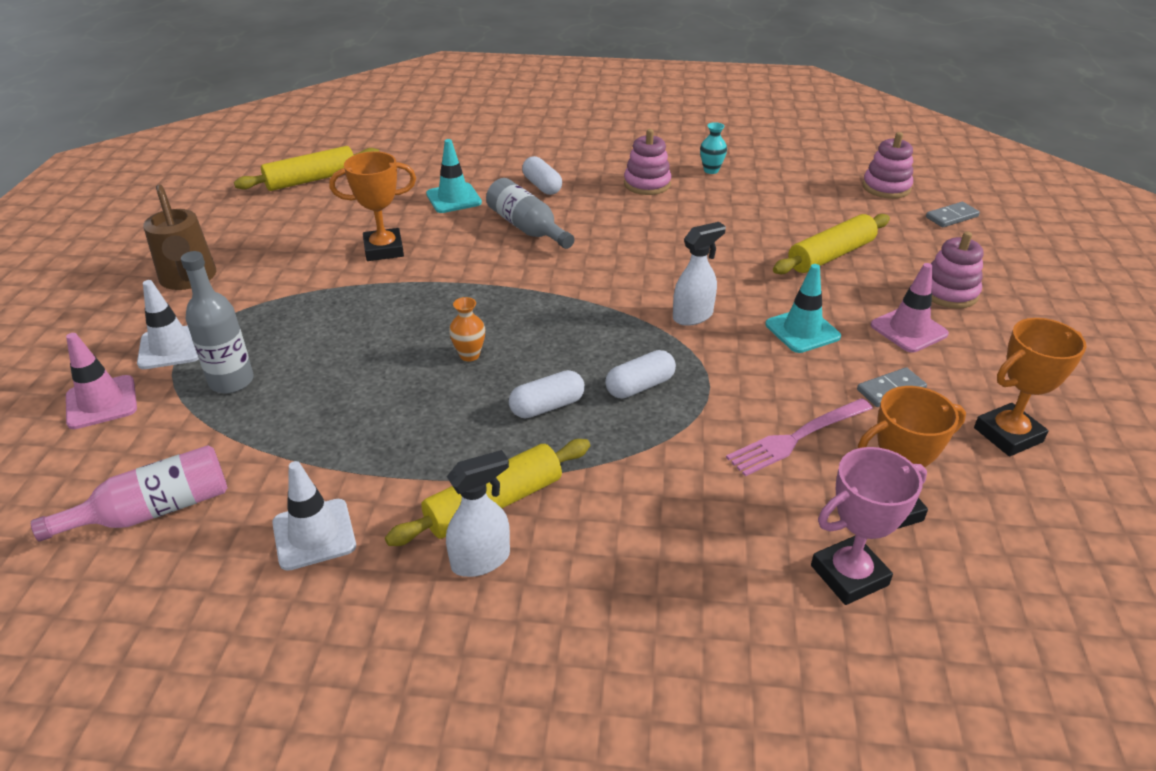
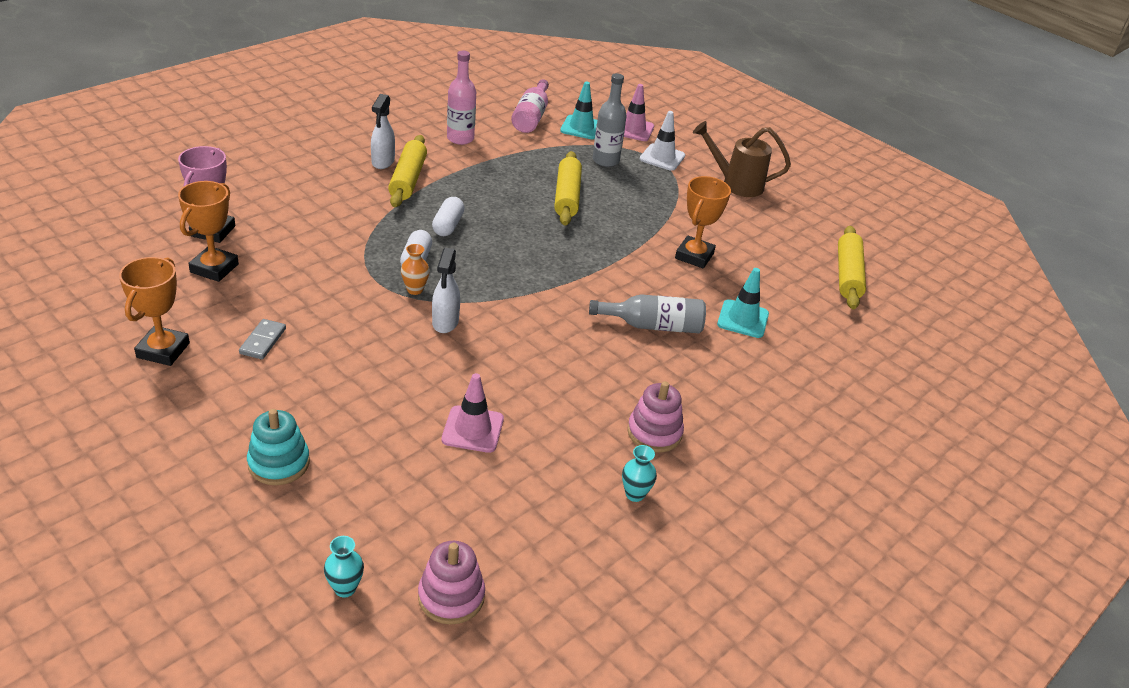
camera: 125 degrees right, 0 degrees up
(314, 534) = (460, 138): white traffic cone -> pink bottle
(469, 355) = (529, 227): orange vase -> orange vase (415, 290)
(542, 186) = (717, 372): white capsule -> none
(795, 438) = (296, 278): pink fork -> none
(802, 330) = (361, 354): turquoise traffic cone -> turquoise traffic cone (581, 128)
(830, 255) = (411, 445): yellow rolling pin -> yellow rolling pin (567, 196)
(908, 330) = (285, 400): pink traffic cone -> pink traffic cone (473, 429)
(949, 293) = (279, 463): pink stacking toy -> turquoise stacking toy
(951, 217) = (345, 588): grey domino -> turquoise vase

